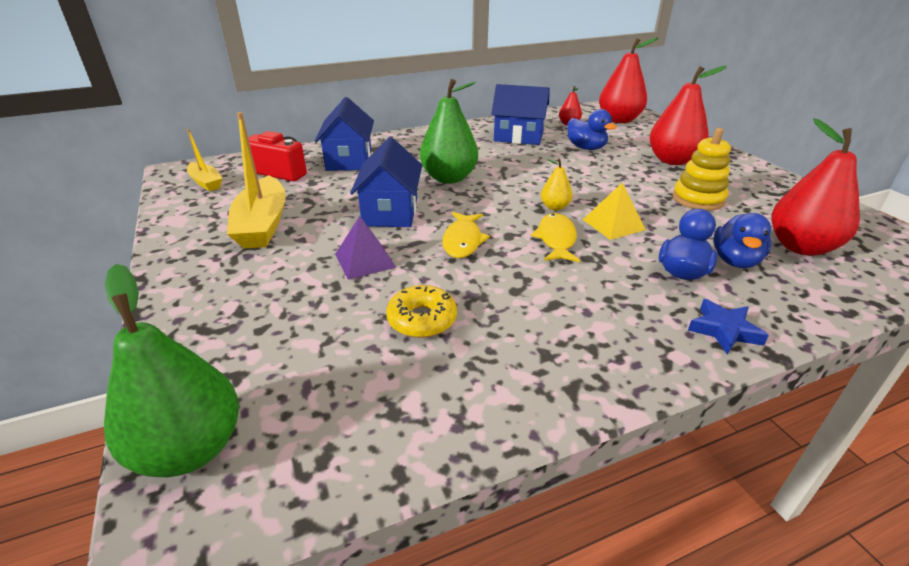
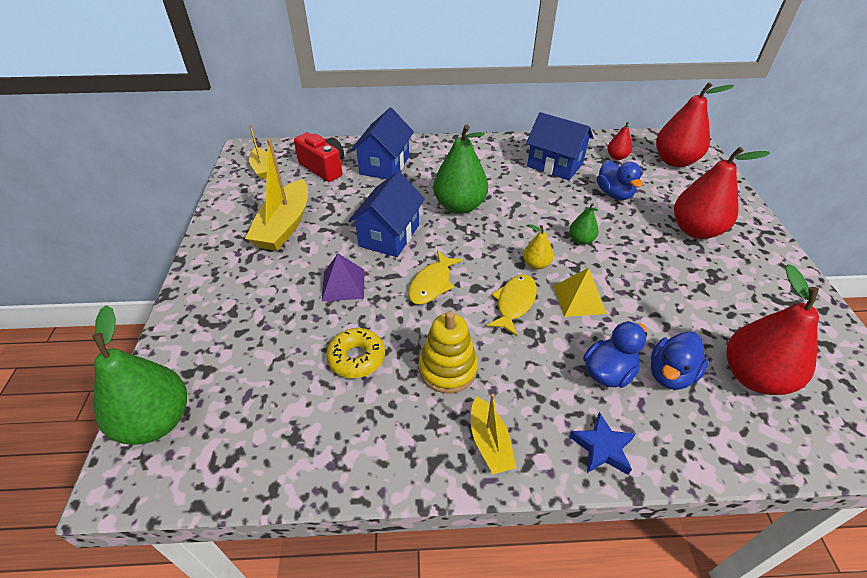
camera: 20 degrees right, 10 degrees up
(582, 183) = (581, 240): none -> green pear
(616, 355) = (489, 442): none -> yellow boat
(698, 199) = (687, 288): yellow stacking toy -> yellow stacking toy (448, 369)

